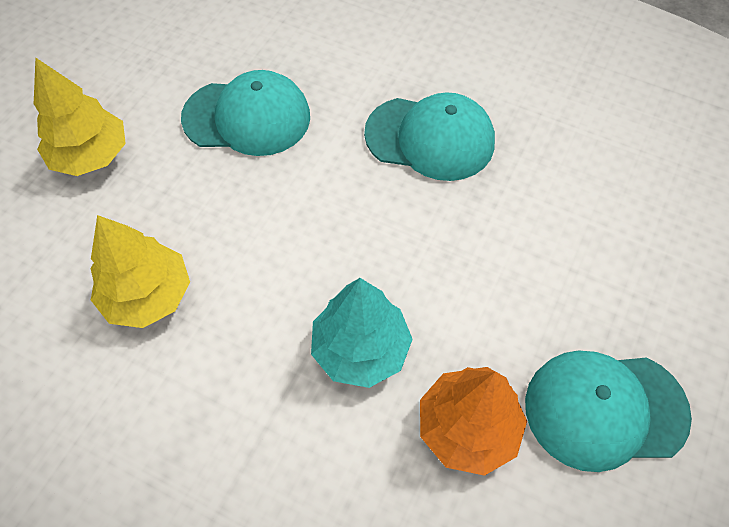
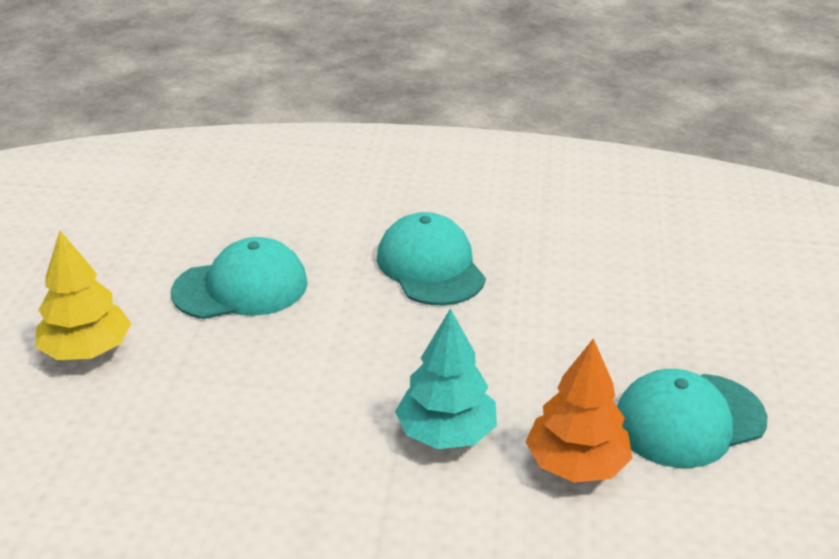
camera: 20 degrees left, 25 degrees down
(148, 295) = (208, 445): yellow tree -> none
(430, 138) = (430, 267): turquoise cap -> turquoise cap turned 105 degrees counterclockwise

